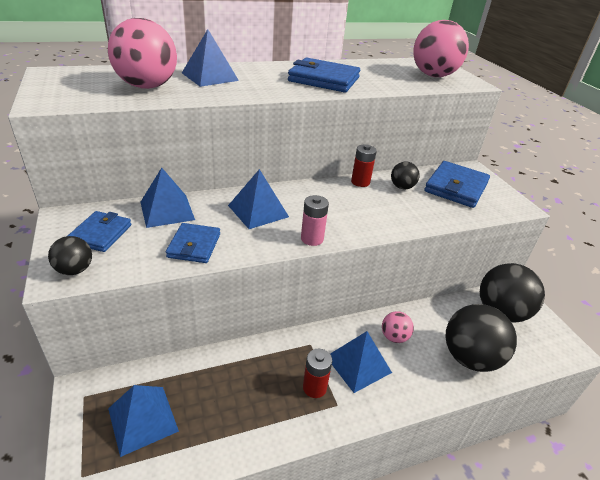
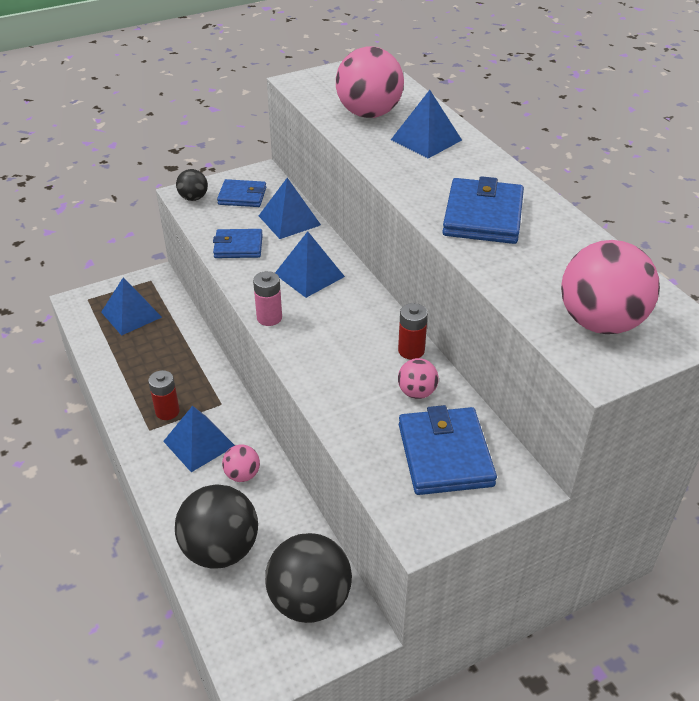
camera: 85 degrees right, 5 degrees up
(402, 187) = (417, 392): black ball -> pink ball
(456, 187) = (445, 455): blue wallet -> blue wallet turned 60 degrees clockwise

